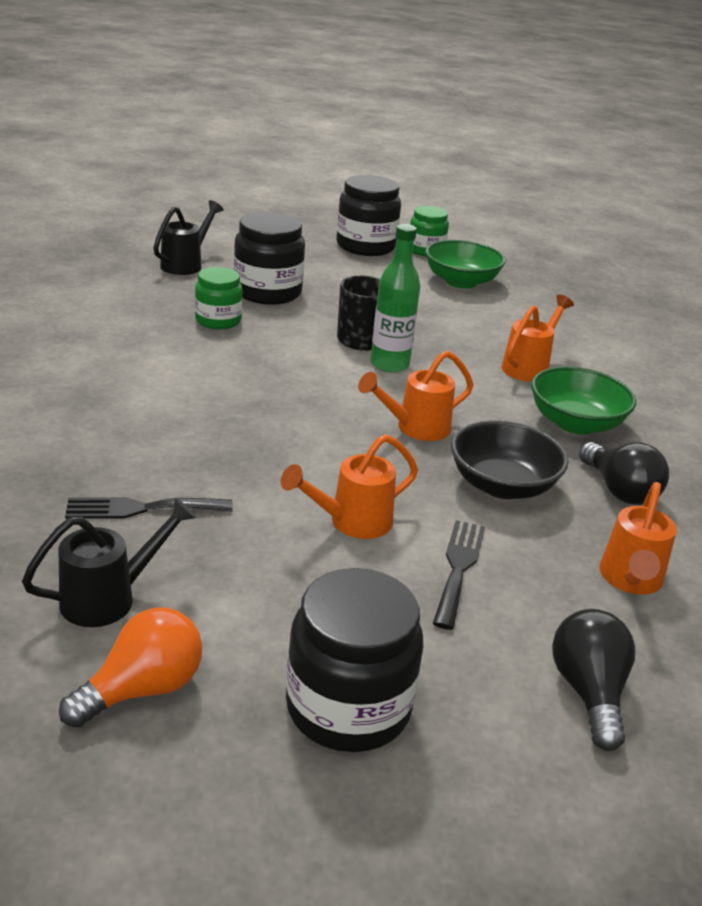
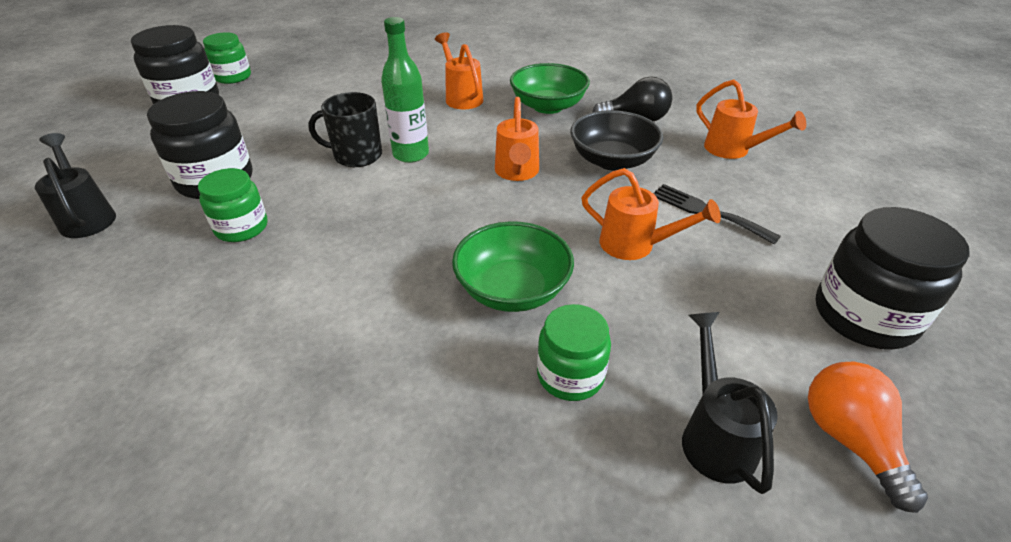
camera: 60 degrees left, 10 degrees up
(141, 508) = (570, 375): black fork -> green jar
(351, 522) = (636, 246): orange watering can -> orange watering can turned 60 degrees counterclockwise
(461, 282) = (306, 80): green bowl -> green bowl (512, 289)
(588, 692) = (843, 204): black light bulb -> none

